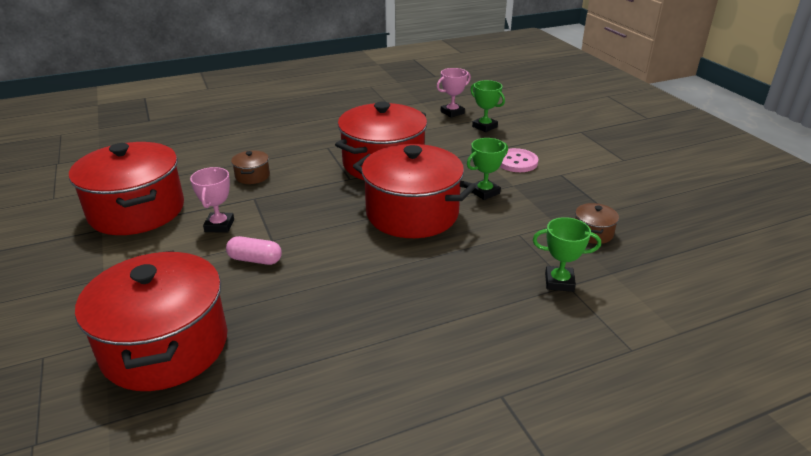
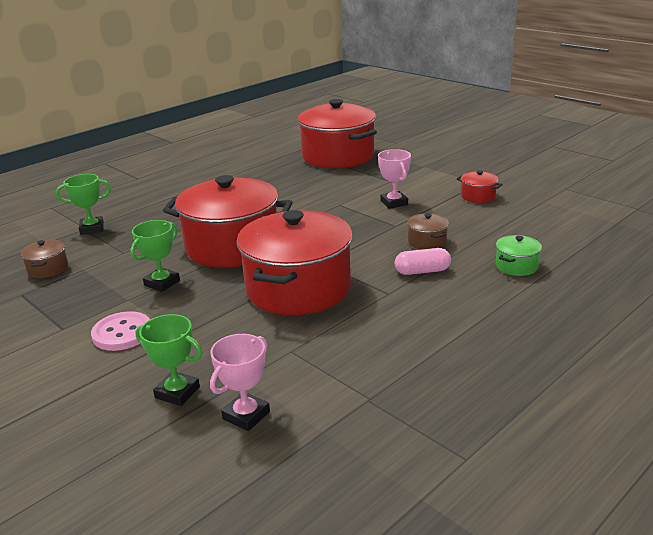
camera: 160 degrees right, 5 degrees down
(137, 211) = (478, 196): red pot -> red pot, size x0.41
(225, 144) = (516, 266): none -> green pot
(255, 259) = (336, 193): pink capsule -> pink capsule (422, 271)

